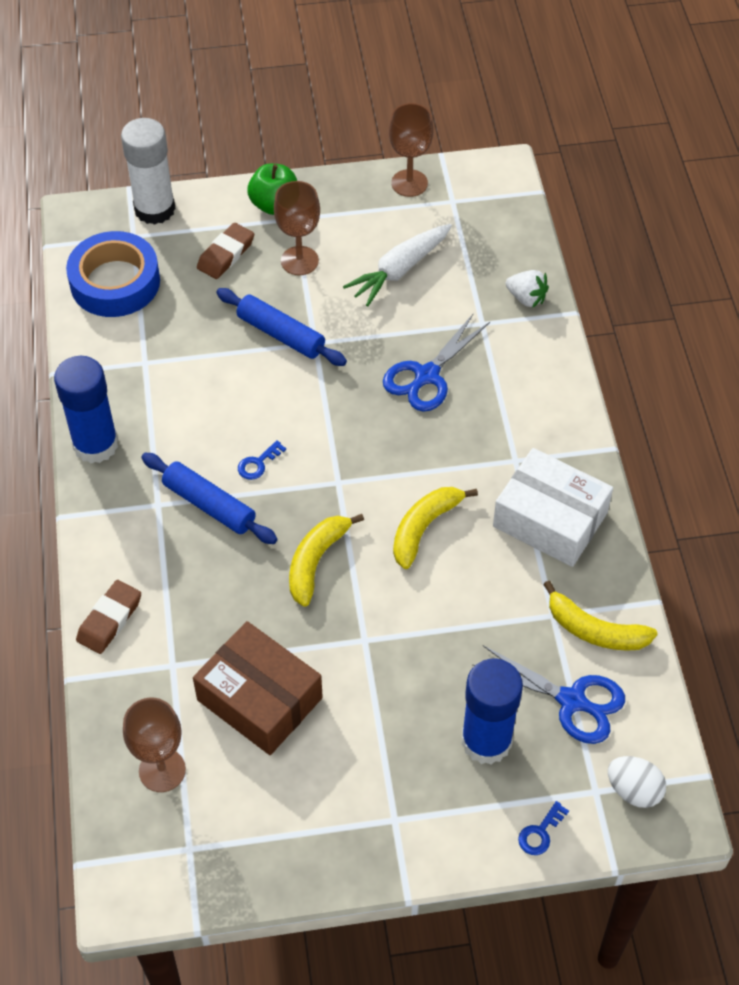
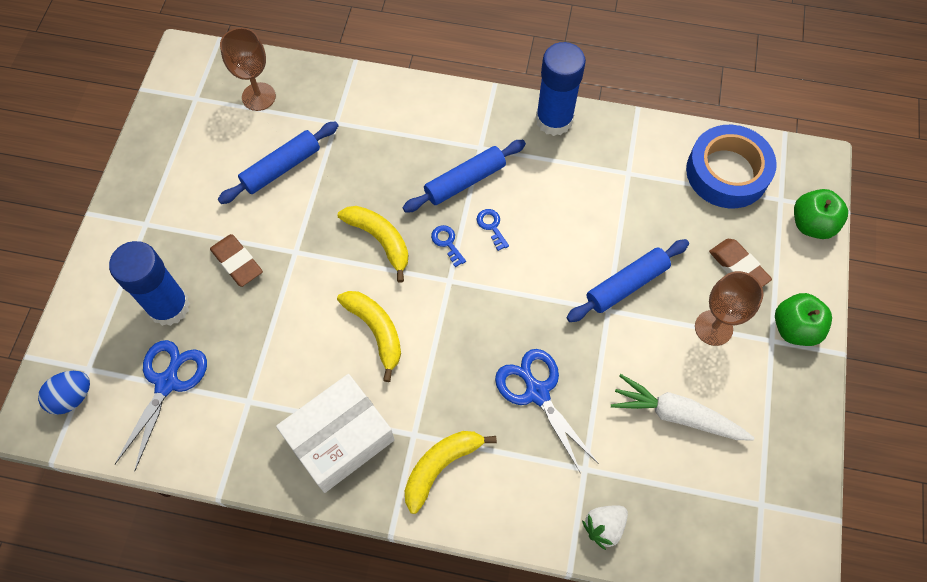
camera: 110 degrees right, 10 degrees up
(109, 619) = (391, 93): brown eraser -> brown eraser (237, 262)
(154, 209) = (811, 224): white glue stick -> green apple
(259, 699) = (281, 168): brown box -> blue rolling pin
(399, 270) = (676, 415): white carrot -> white carrot turned 45 degrees counterclockwise
(409, 183) = (798, 469): brown goblet -> none
(540, 833) = (80, 316): blue key -> blue key (447, 243)
(571, 701) = (167, 383): blue scissors -> blue scissors turned 150 degrees clockwise
(595, 630) = (218, 429): yellow banana -> yellow banana (441, 467)
(633, 790) = (72, 397): white egg -> blue egg

